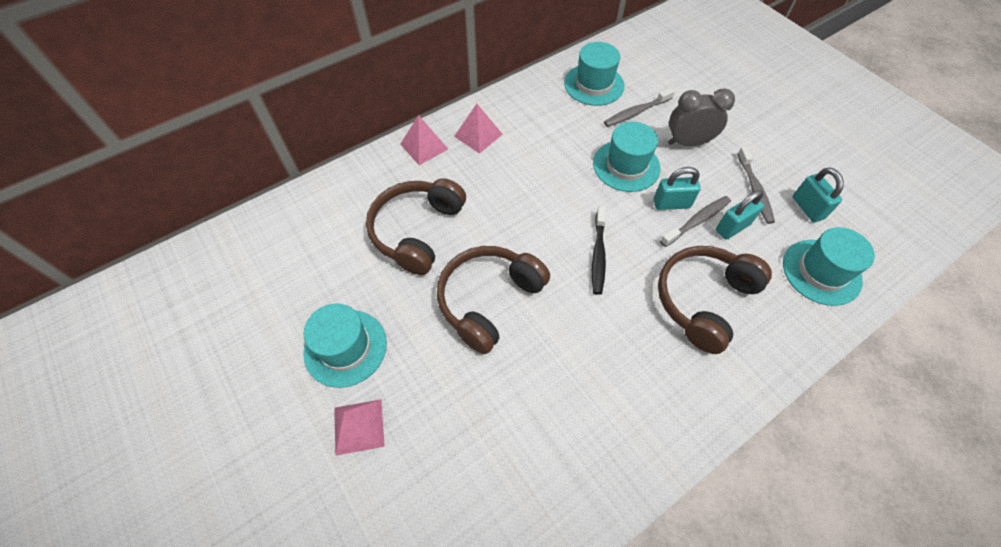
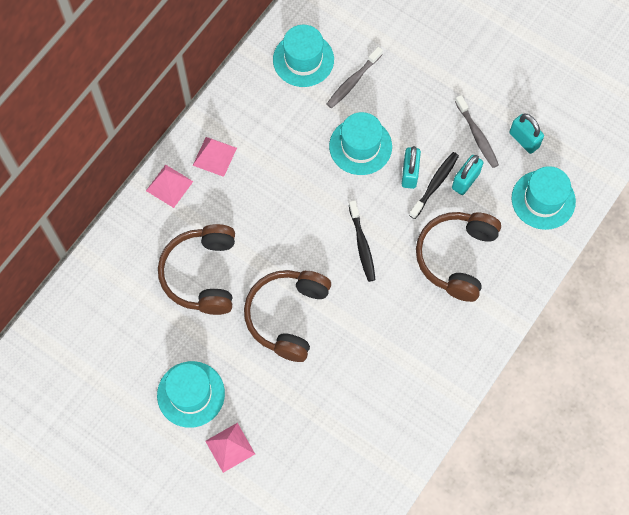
camera: 20 degrees left, 10 degrees up
(671, 204) = (409, 174): turquoise padlock -> turquoise padlock turned 60 degrees counterclockwise
(688, 142) = (408, 102): grey clock -> none
(697, 221) = (435, 184): grey toothbrush -> black toothbrush

